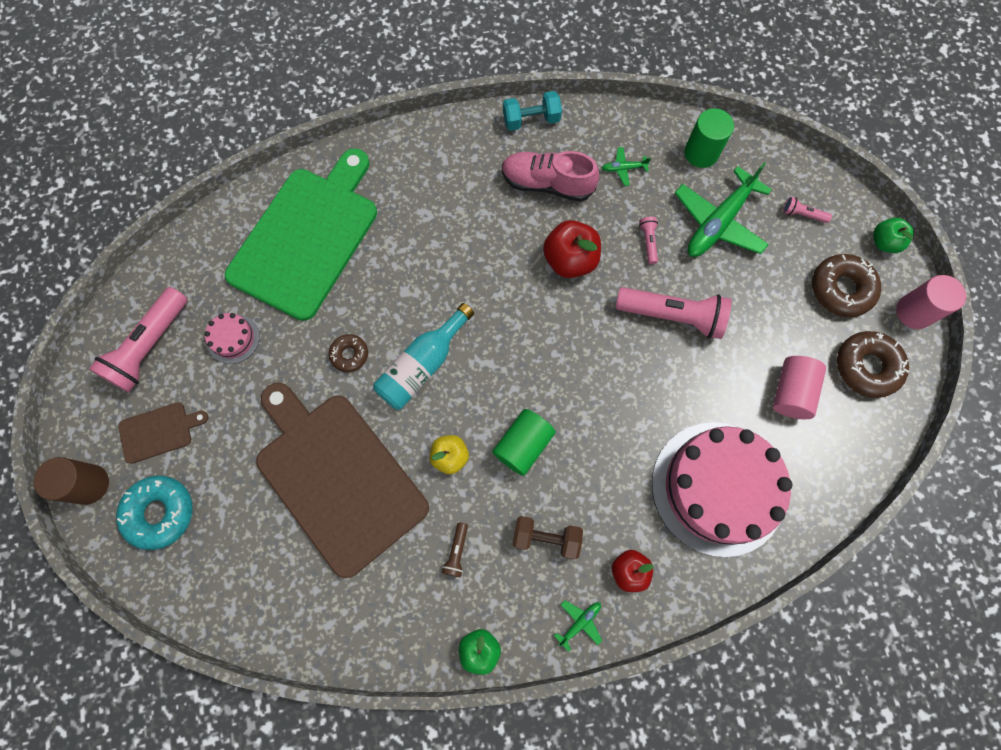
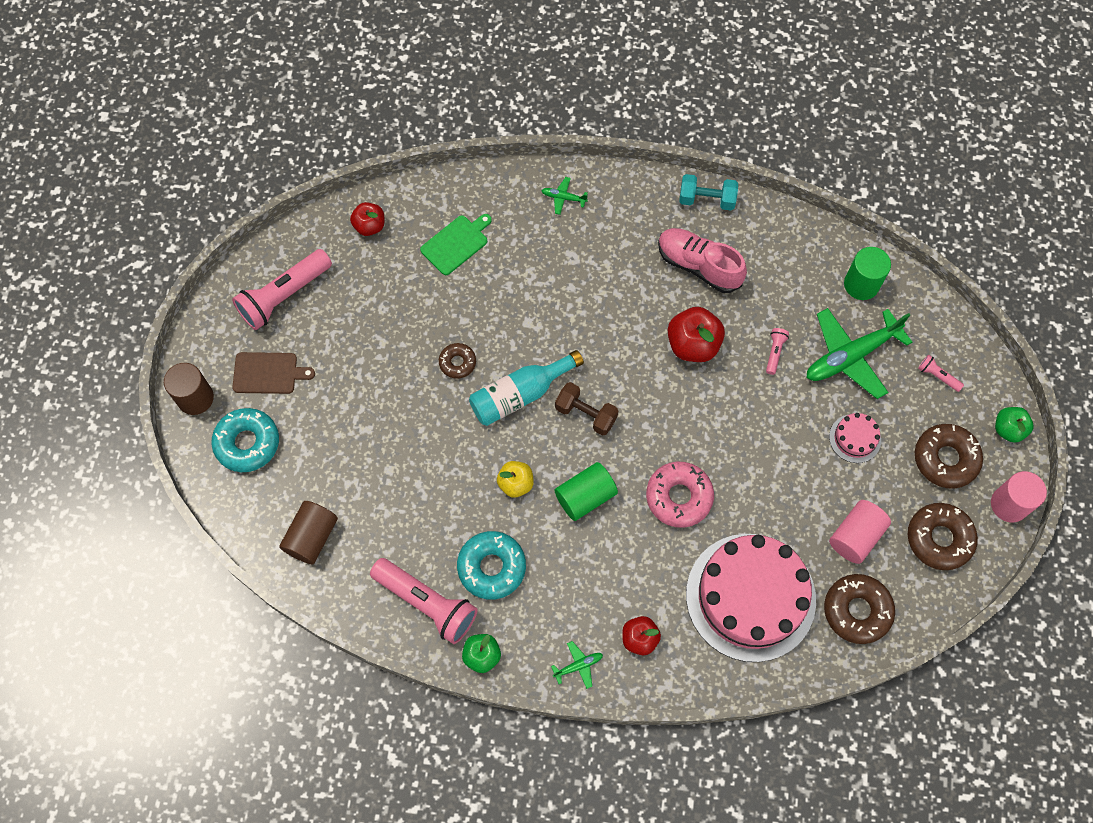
camera: 20 degrees right, 5 degrees down
(215, 248) = (369, 226): none -> red apple
(233, 338) = (359, 313): pink cake -> pink cake (855, 438)
(261, 589) = (312, 537): none -> brown cylinder
(307, 237) = (456, 243): green cutting board -> green cutting board, size x0.42
(338, 476) = (410, 466): brown cutting board -> none
(456, 552) = (491, 567): brown flashlight -> turquoise donut
(546, 538) = (575, 584): brown dumbbell -> brown dumbbell (586, 414)
(613, 413) = (679, 497): none -> pink donut
(623, 168) = (778, 275): green plane -> green plane (563, 198)
(672, 316) = (770, 429): pink flashlight -> pink flashlight (427, 603)
(821, 464) = (857, 611): none -> brown donut

